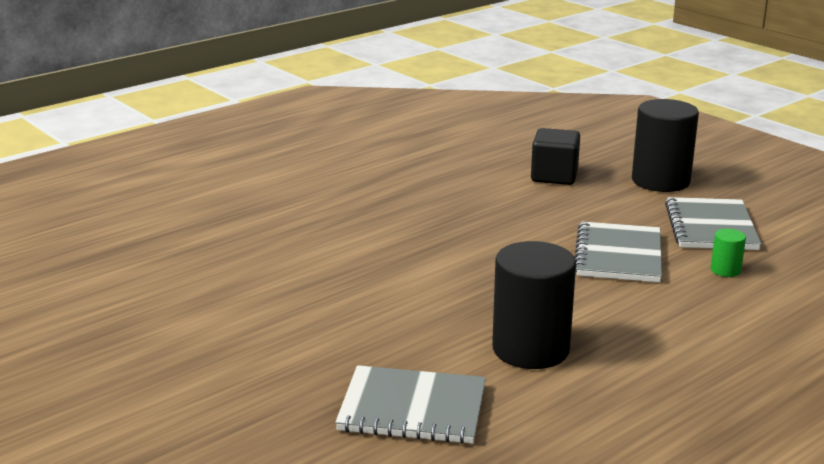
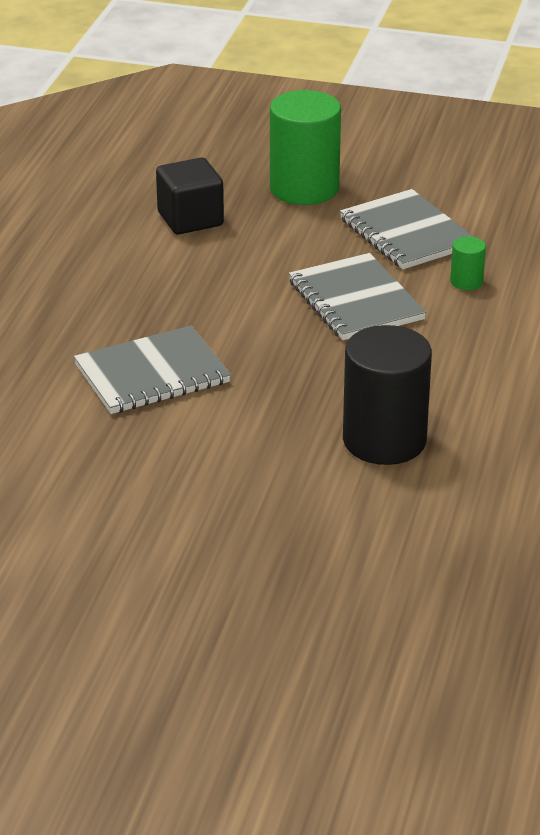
camera: 35 degrees left, 10 degrees up
(412, 409) = (348, 547): grey notebook -> grey notebook (152, 374)
(660, 181) = (304, 188): black cylinder -> green cylinder

